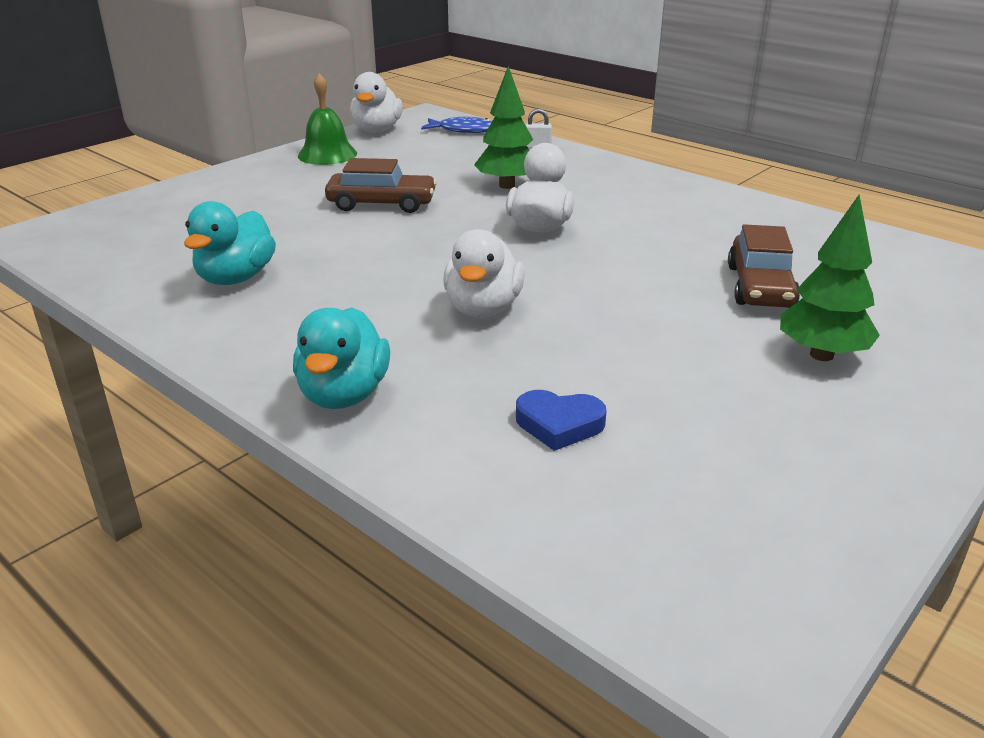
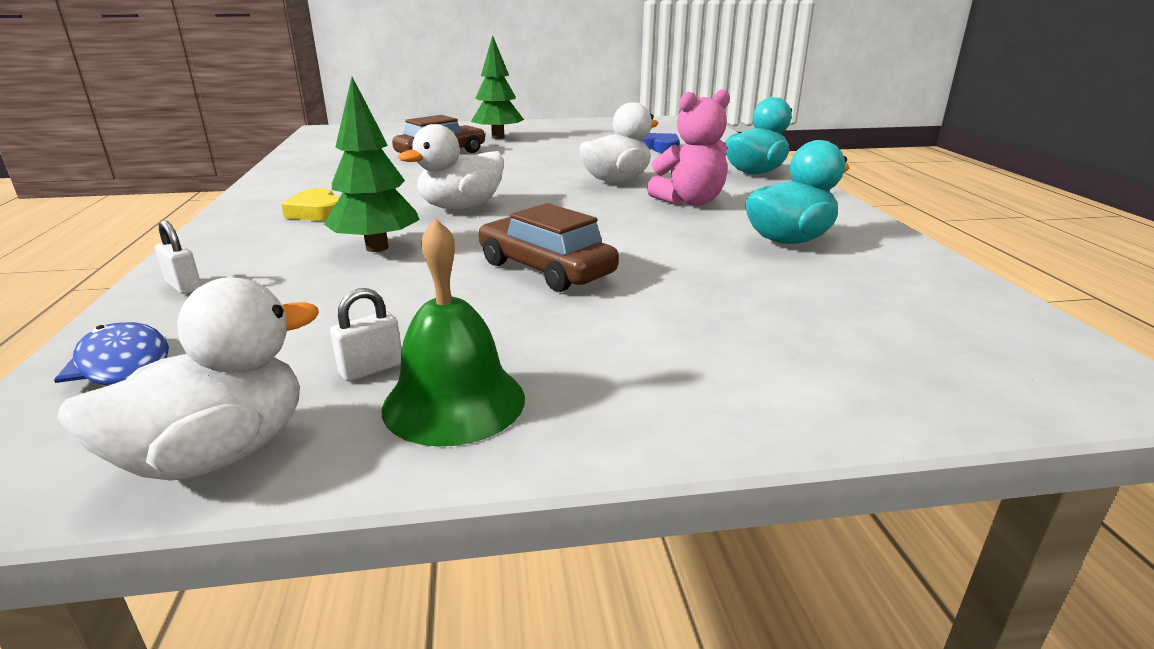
camera: 140 degrees left, 5 degrees down
(364, 299) = (690, 202): none -> pink teddy bear
(377, 152) = (371, 369): none -> white padlock
(619, 192) = (317, 212): none -> yellow heart

